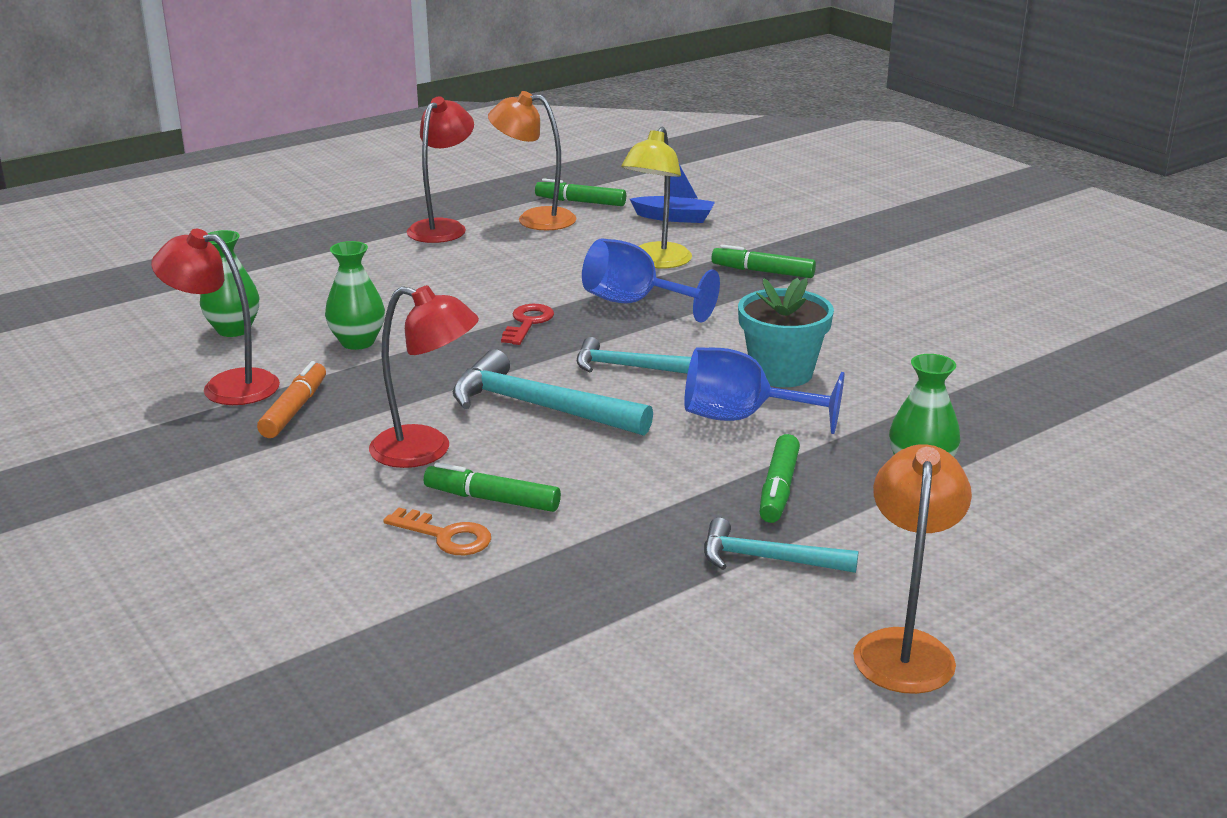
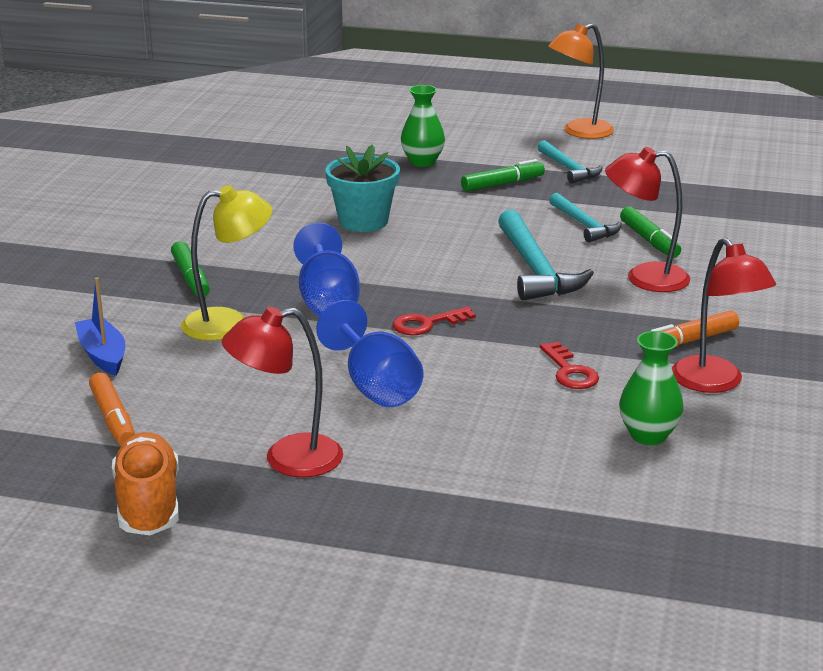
camera: 130 degrees left, 0 degrees up
(357, 342) = (569, 371): green vase -> red key
(426, 450) = (644, 278): red lamp -> red lamp turned 60 degrees counterclockwise
(445, 536) = (700, 237): orange key -> none
(470, 189) = (148, 504): none -> orange shoe
(534, 219) = (196, 421): orange lamp -> none
(580, 202) = (113, 419): green marker -> orange marker
(627, 366) = (435, 265): turquoise hammer -> turquoise hammer (584, 225)
(742, 418) = (442, 213): blue goblet -> blue goblet (375, 386)

